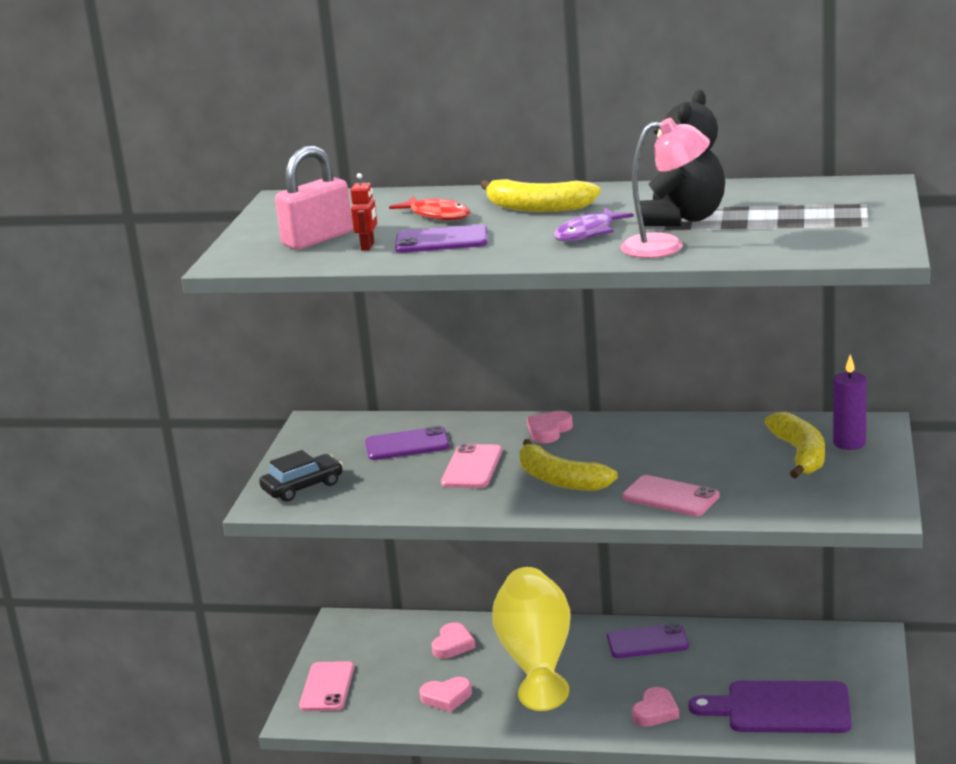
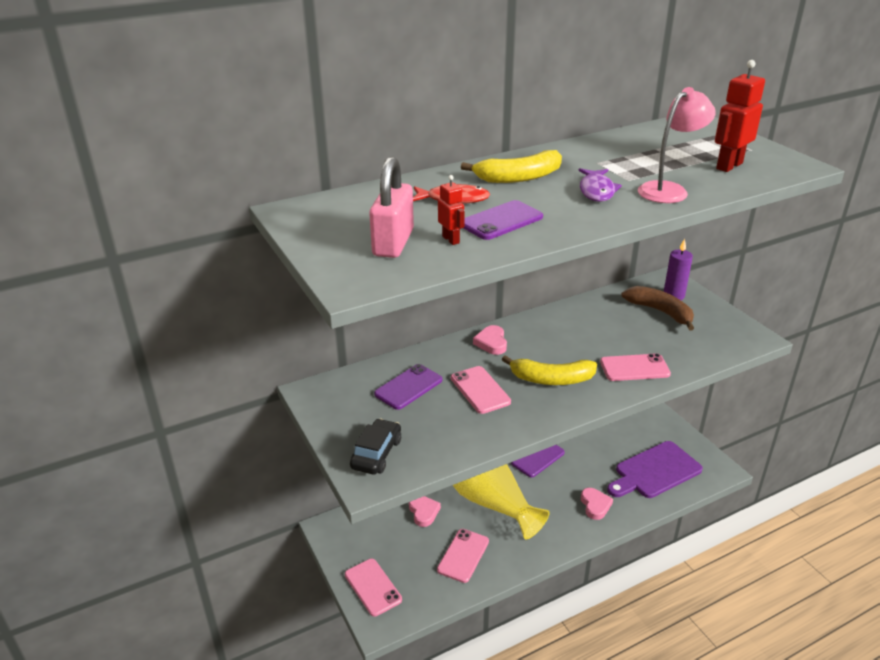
camera: 40 degrees left, 10 degrees up
(446, 697) = (463, 555): pink heart -> pink phone
(684, 219) = (636, 166): black teddy bear -> none
(792, 236) = (728, 166): none -> red robot
(800, 454) = (660, 312): yellow banana -> brown banana

